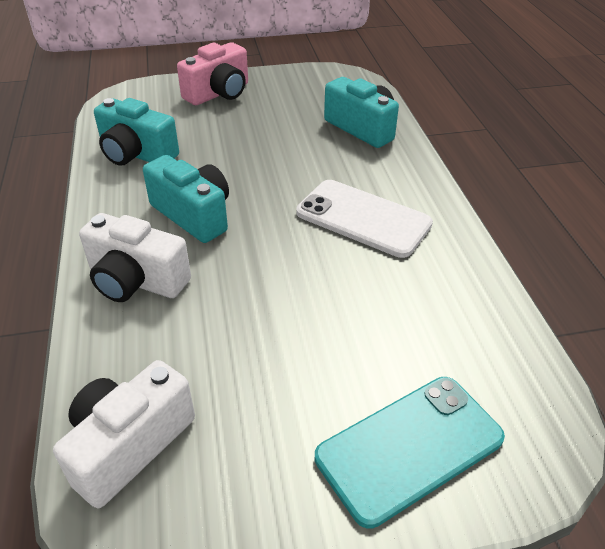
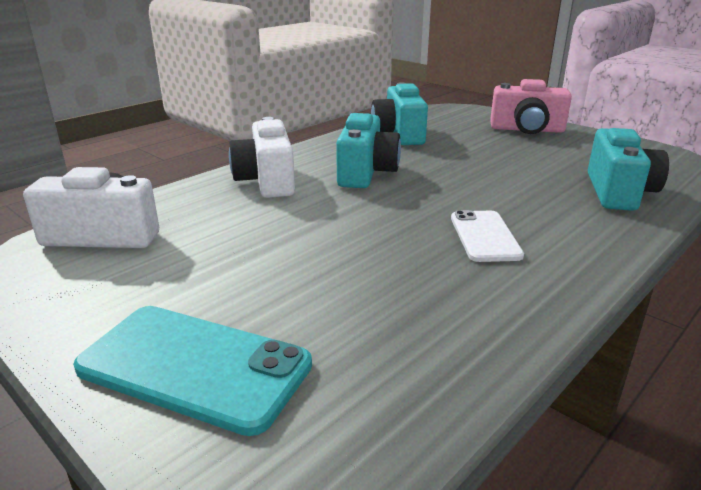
camera: 55 degrees right, 15 degrees down
(363, 218) = (484, 236): white phone -> white phone, size x0.64

